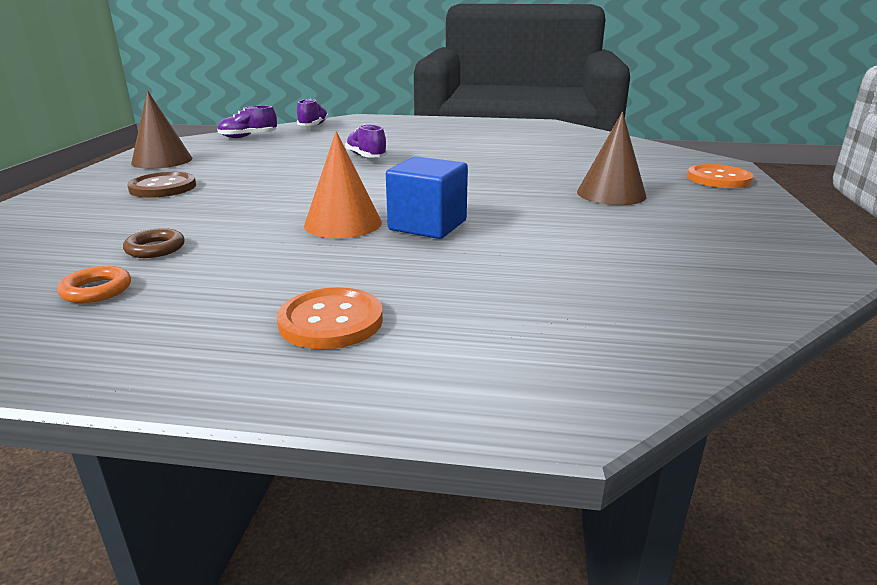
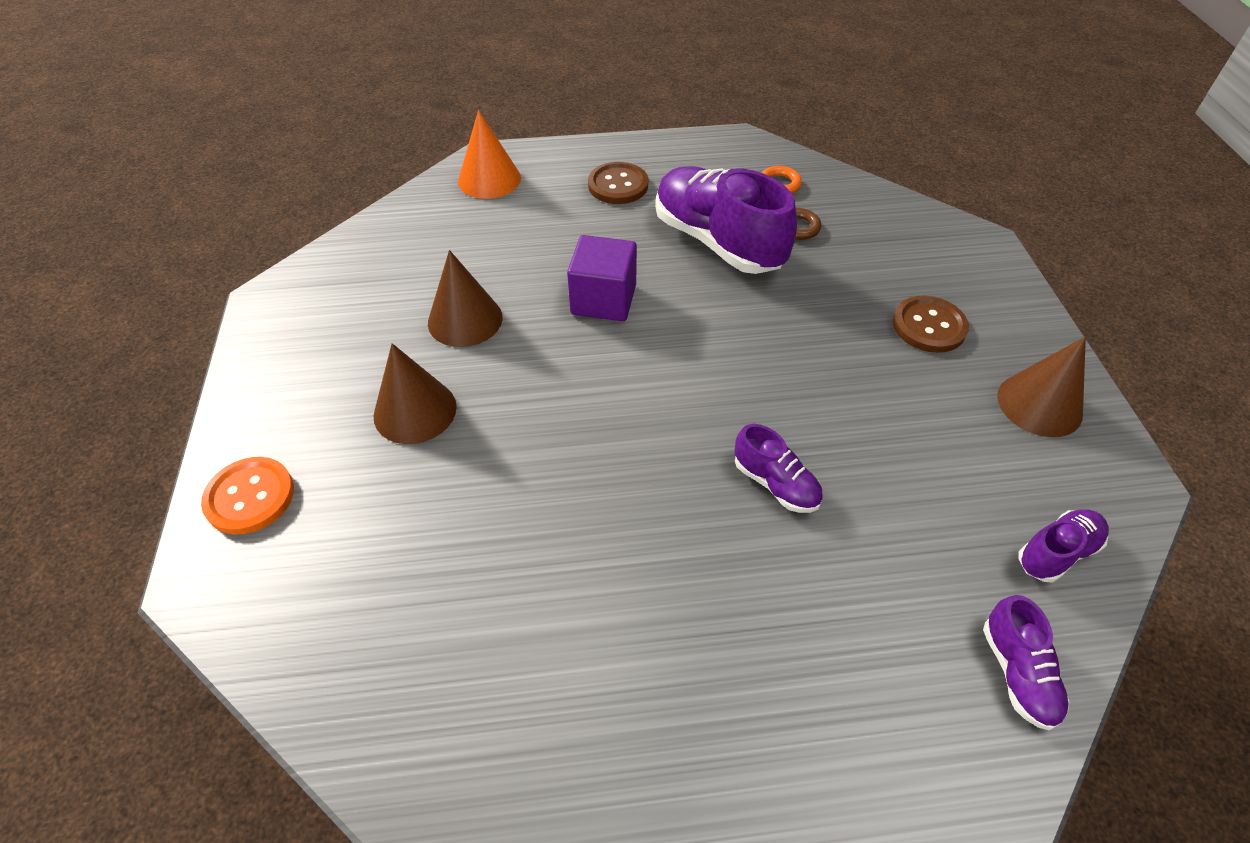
camera: 165 degrees right, 25 degrees up
(263, 248) = (717, 242): none -> purple shoe
(331, 321) = (618, 185): orange button -> brown button
(343, 223) = (681, 288): orange cone -> orange cone (489, 179)
(427, 225) = (603, 300): blue cube -> purple cube
(576, 228) = (465, 319): none -> brown cone

